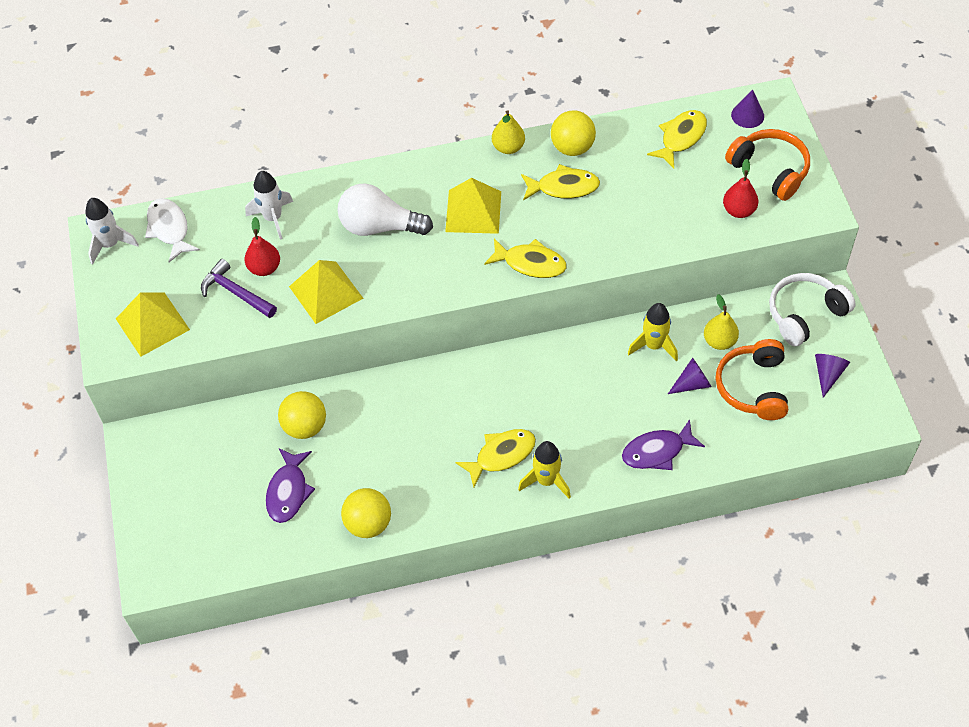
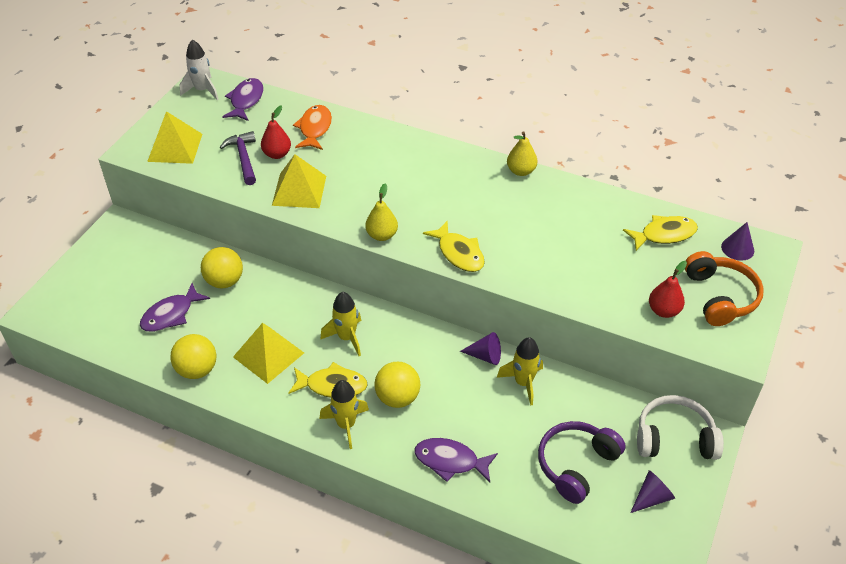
camera: 35 degrees right, 10 degrees down
(169, 229) = (246, 101): white fish -> purple fish
(273, 218) = (315, 129): white rocket -> orange fish
(379, 226) = (378, 171): white light bulb -> none
(471, 405) = (346, 338): none -> yellow rocket
(473, 211) = (453, 197): yellow pyramid -> yellow pyramid (268, 355)
(563, 187) = (536, 218): yellow fish -> none
(572, 147) = (569, 196): yellow ball -> yellow ball (397, 397)
(692, 383) = (527, 430): purple cone -> purple cone (485, 356)
(719, 341) = (580, 413): yellow pear -> yellow pear (382, 235)
(753, 387) = (576, 465): orange headphones -> purple headphones

